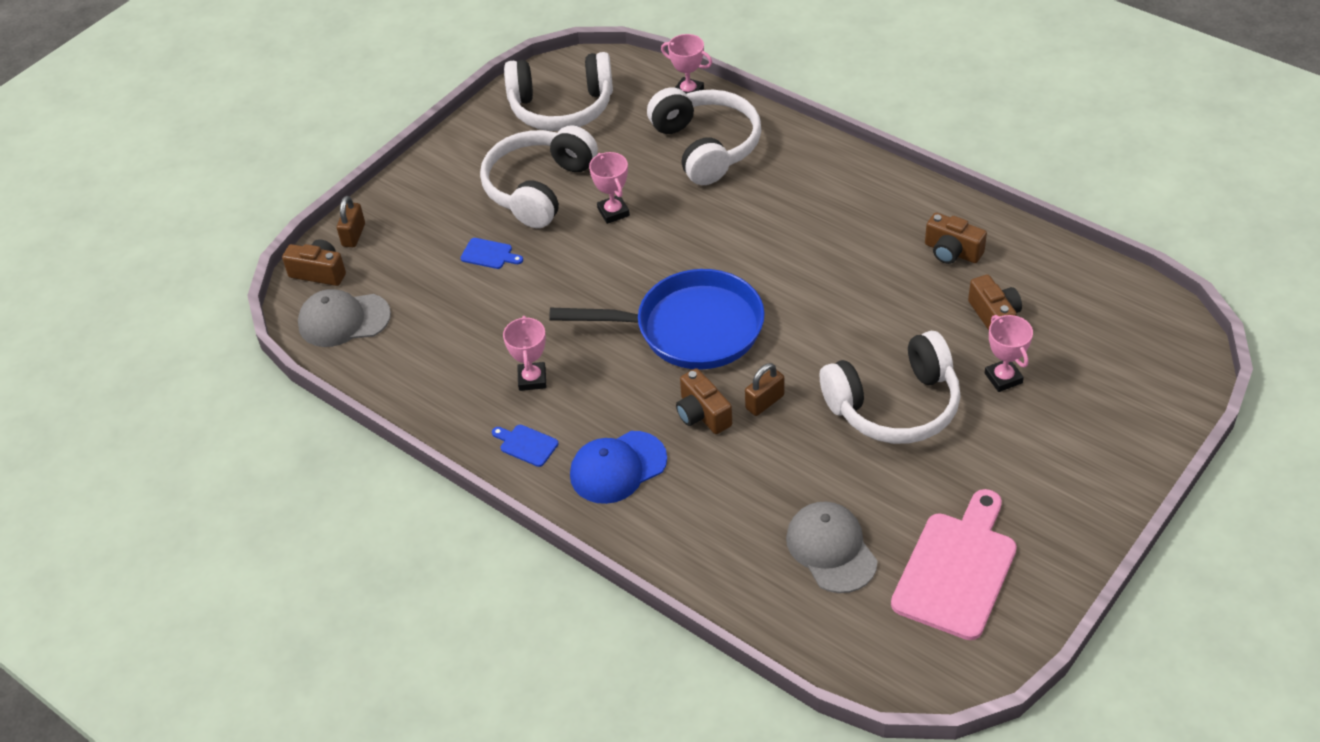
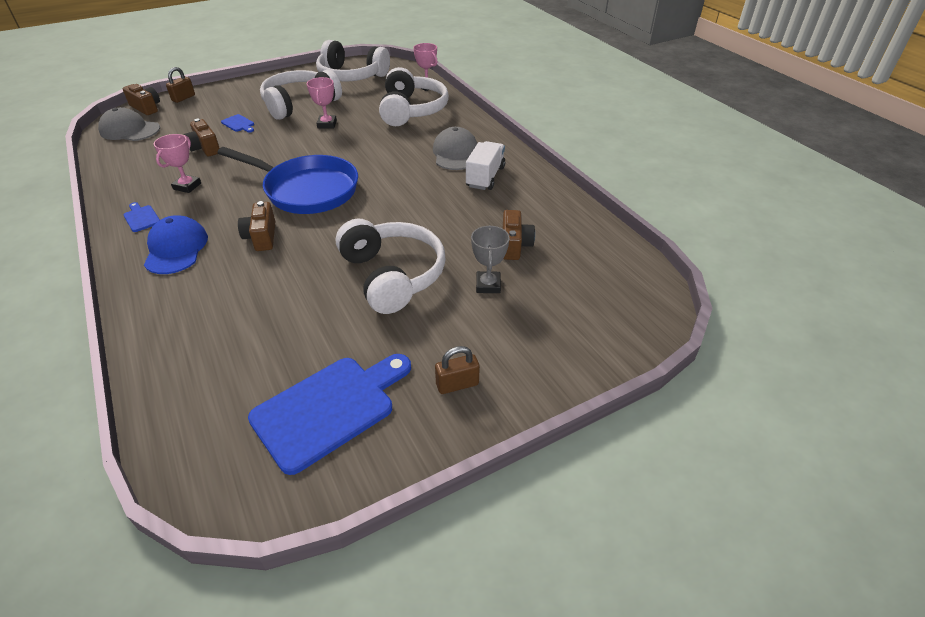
camera: 20 degrees right, 5 degrees down
(617, 467) = (176, 248): blue cap -> blue cap turned 90 degrees clockwise
(764, 402) = (308, 243): brown padlock -> brown padlock (457, 384)
(831, 549) = (252, 353): grey cap -> grey cap (455, 153)
(890, 229) = (485, 177): none -> white truck
(894, 405) = (392, 275): white headphones -> white headphones turned 120 degrees counterclockwise
(952, 252) = (516, 200): brown camera -> brown camera (205, 148)
(957, 569) = (329, 409): pink cutting board -> blue cutting board
(1003, 378) = (488, 285): pink trophy -> grey trophy

